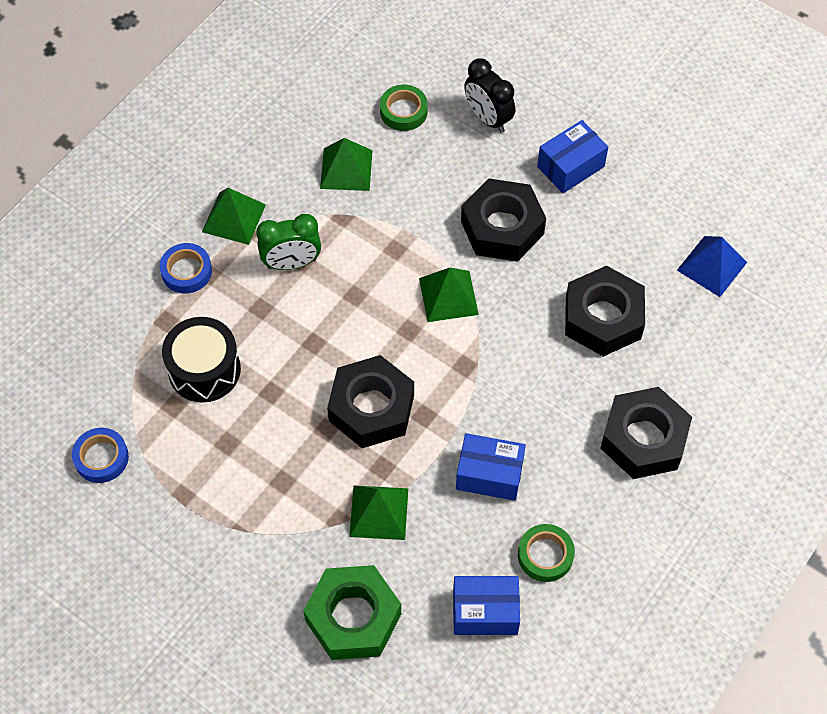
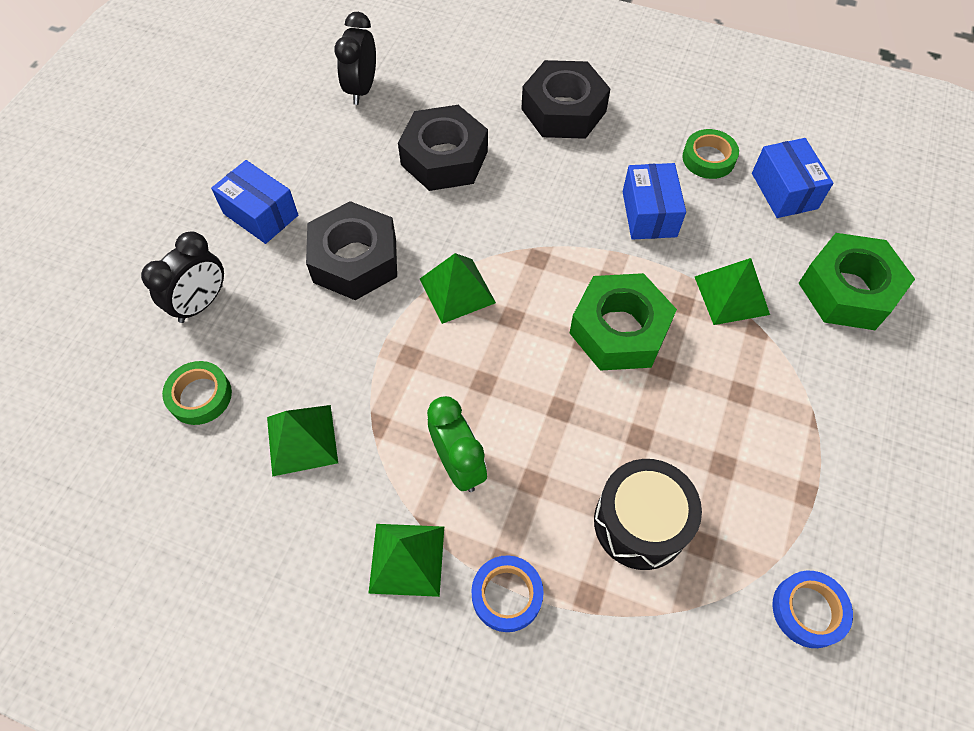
camera: 105 degrees left, 0 degrees up
(371, 408) = (619, 330): black nut -> green nut
(711, 266) = (362, 89): blue pyramid -> black clock

